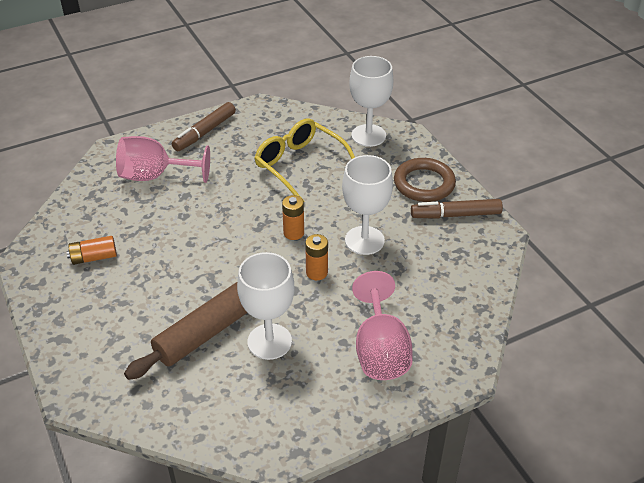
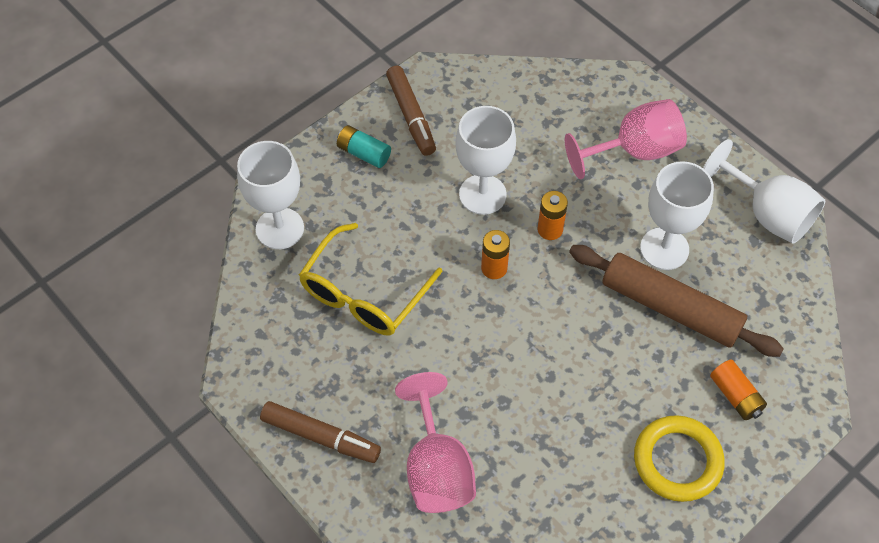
camera: 105 degrees left, 15 degrees up
(86, 295) = (677, 461): none -> yellow ring
(94, 257) = (614, 480): orange battery -> orange battery (735, 396)
(276, 433) = (767, 214): none -> white goblet
(424, 184) = (363, 153): brown ring -> turquoise battery

